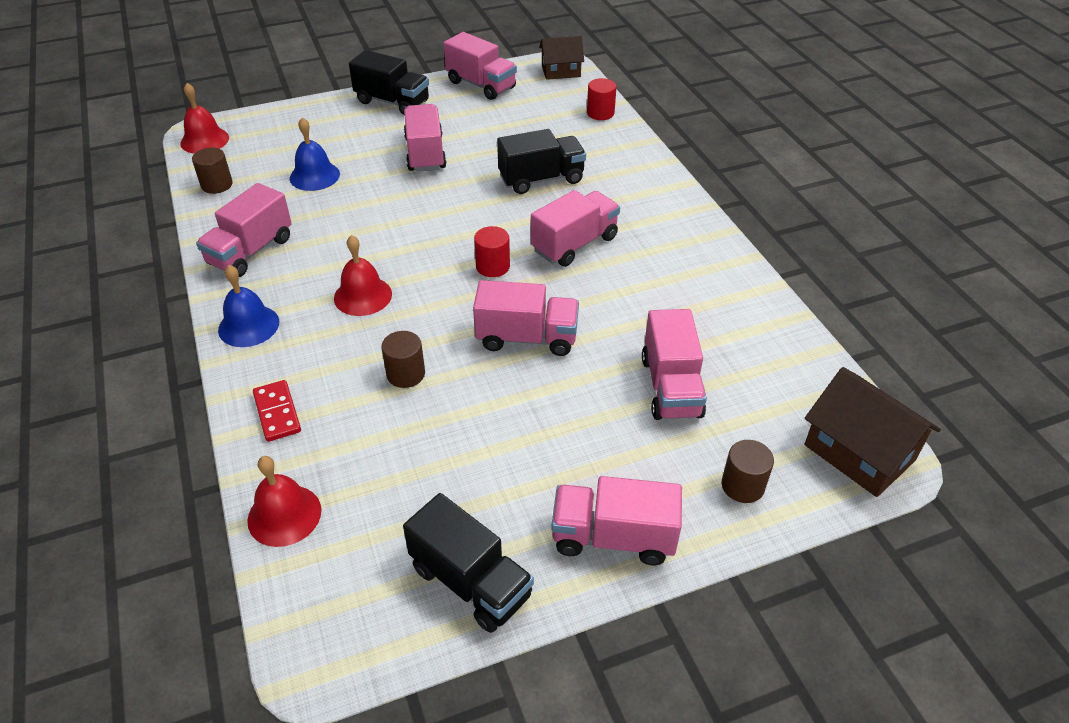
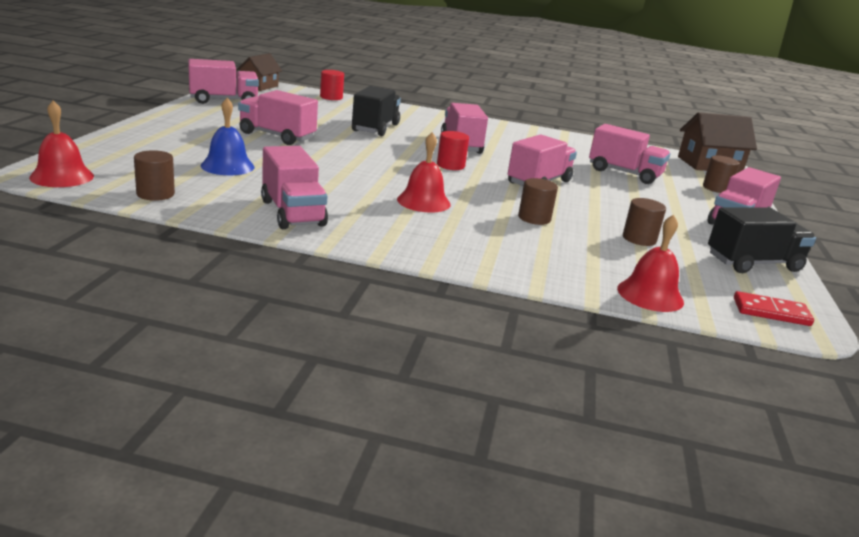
camera: 60 degrees left, 20 degrees down
(248, 325) = (400, 242): blue bell -> none
(277, 413) = (528, 265): red domino -> red domino (771, 312)
(392, 102) = (180, 120): black truck -> none
(437, 465) = (639, 239): none -> brown cylinder

